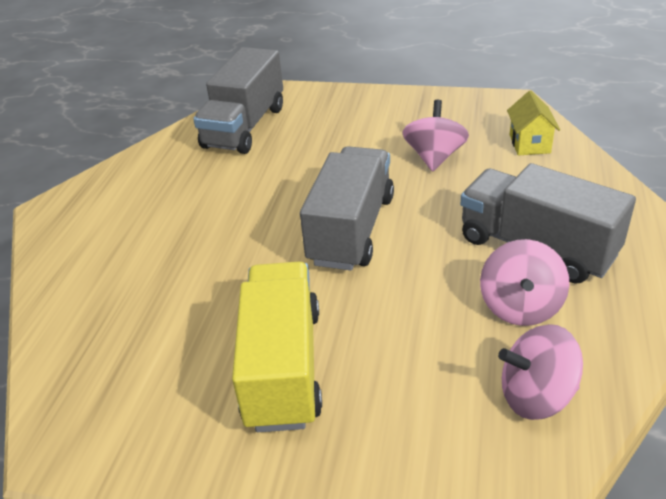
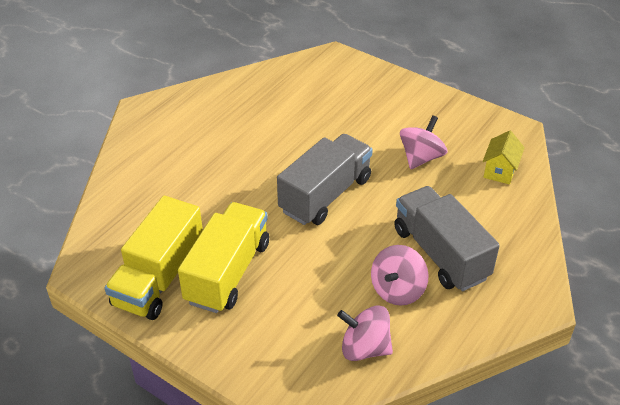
camera: 20 degrees right, 5 degrees up
(186, 412) = (159, 278): none -> yellow truck
(245, 127) = (302, 84): grey truck -> none

